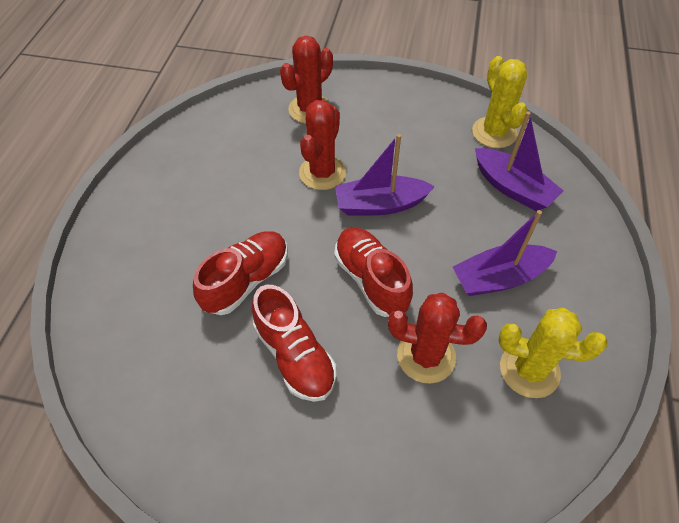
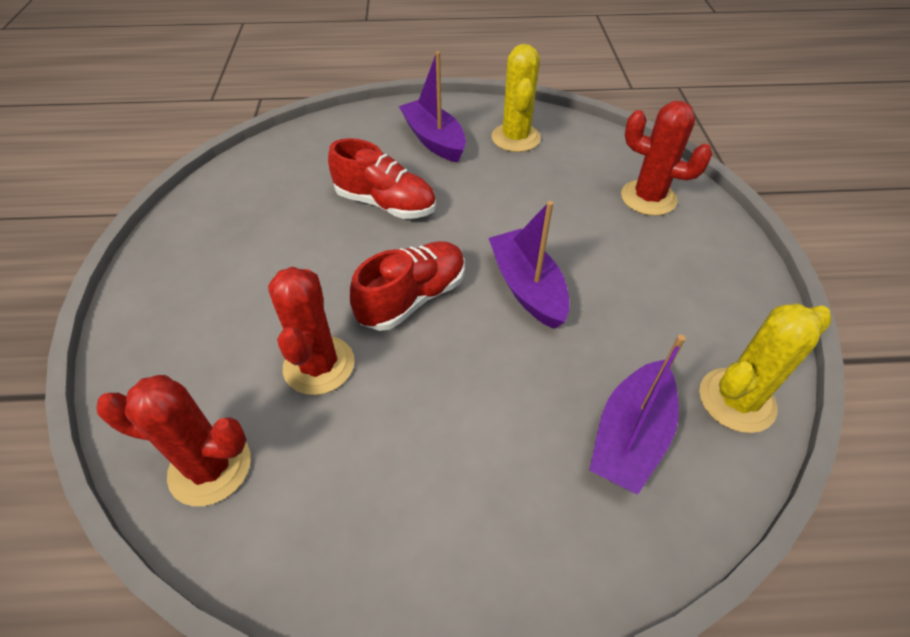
camera: 75 degrees right, 5 degrees down
(295, 355) = (306, 255): red shoe -> none
(322, 173) = (552, 228): red cactus -> red cactus (210, 467)
(499, 278) = (453, 433): purple boat -> purple boat (434, 140)
(529, 370) = (312, 483): yellow cactus -> yellow cactus (515, 138)

